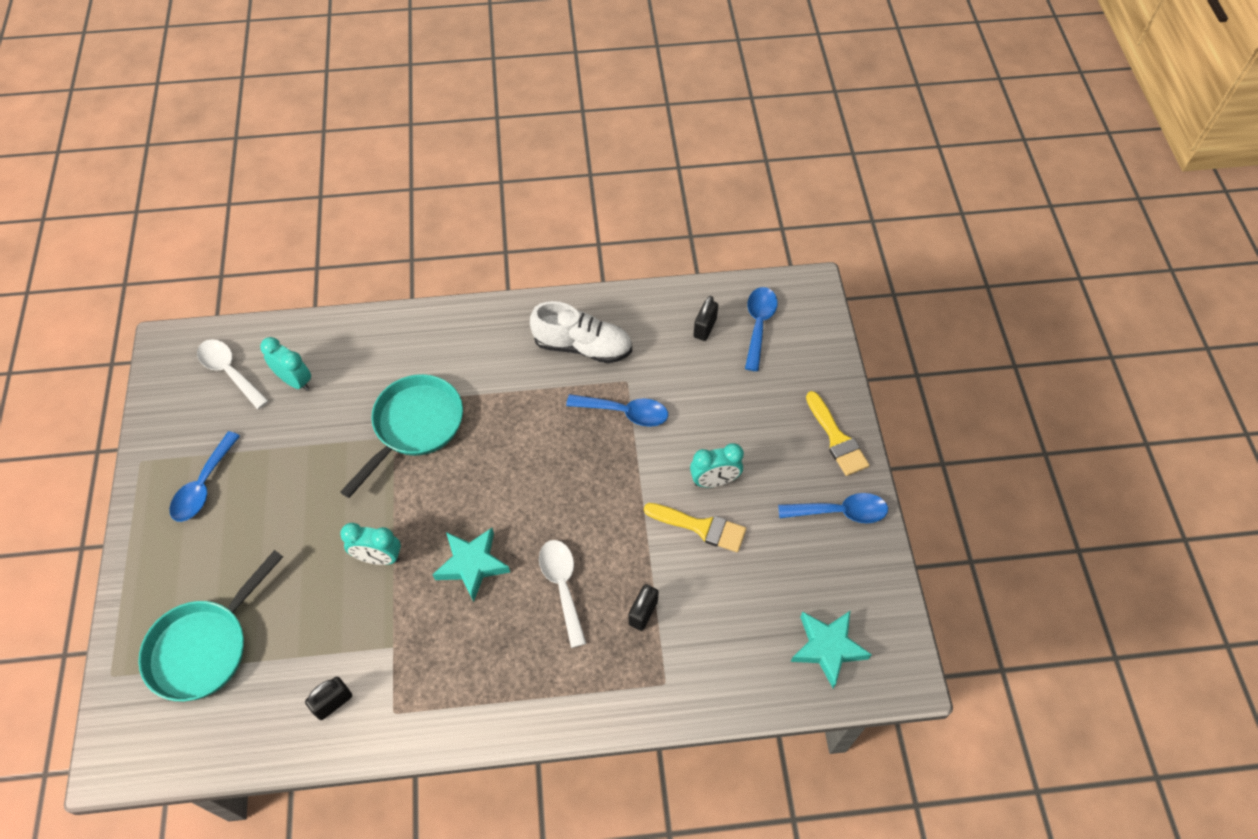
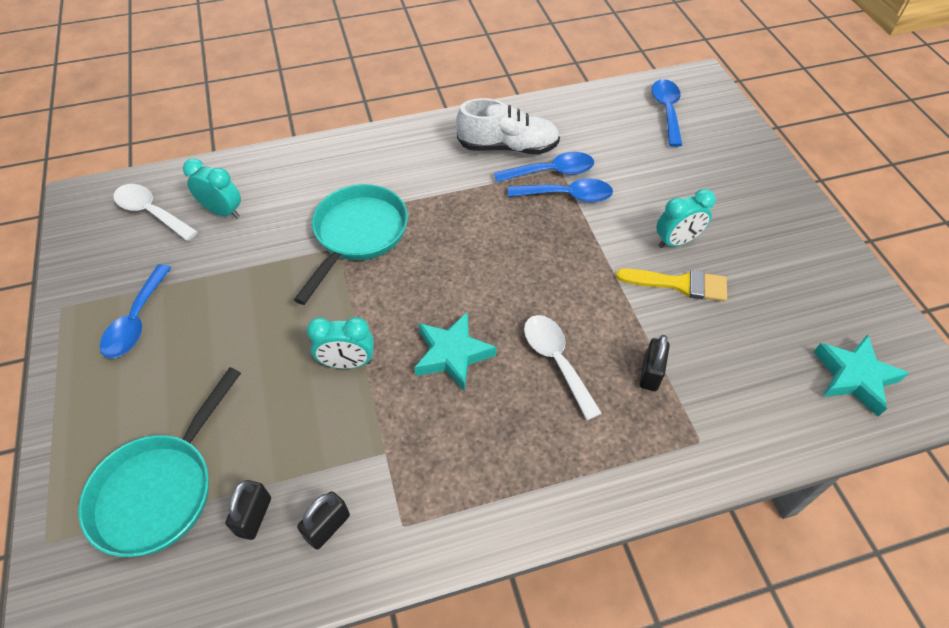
camera: 10 degrees left, 5 degrees down
(705, 328) = (618, 119): black padlock -> black padlock (254, 516)
(836, 438) = (778, 190): yellow brush -> none
(840, 512) = (809, 251): blue spoon -> blue spoon (551, 172)

